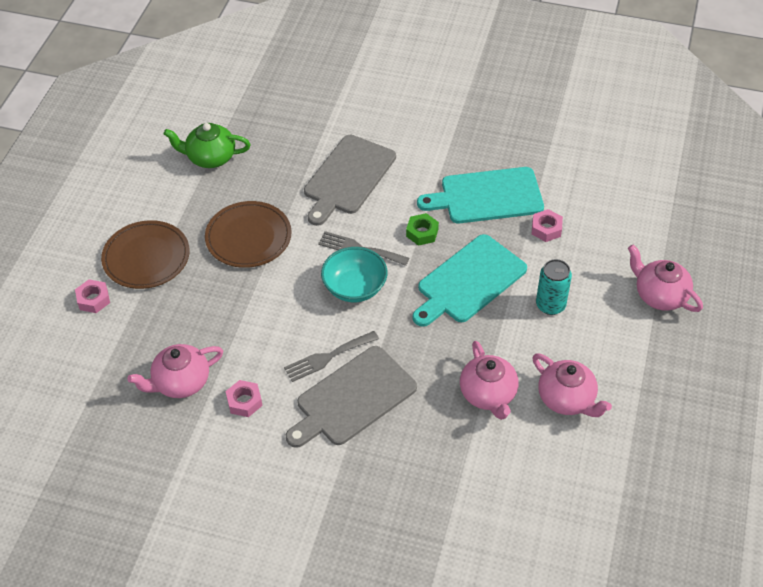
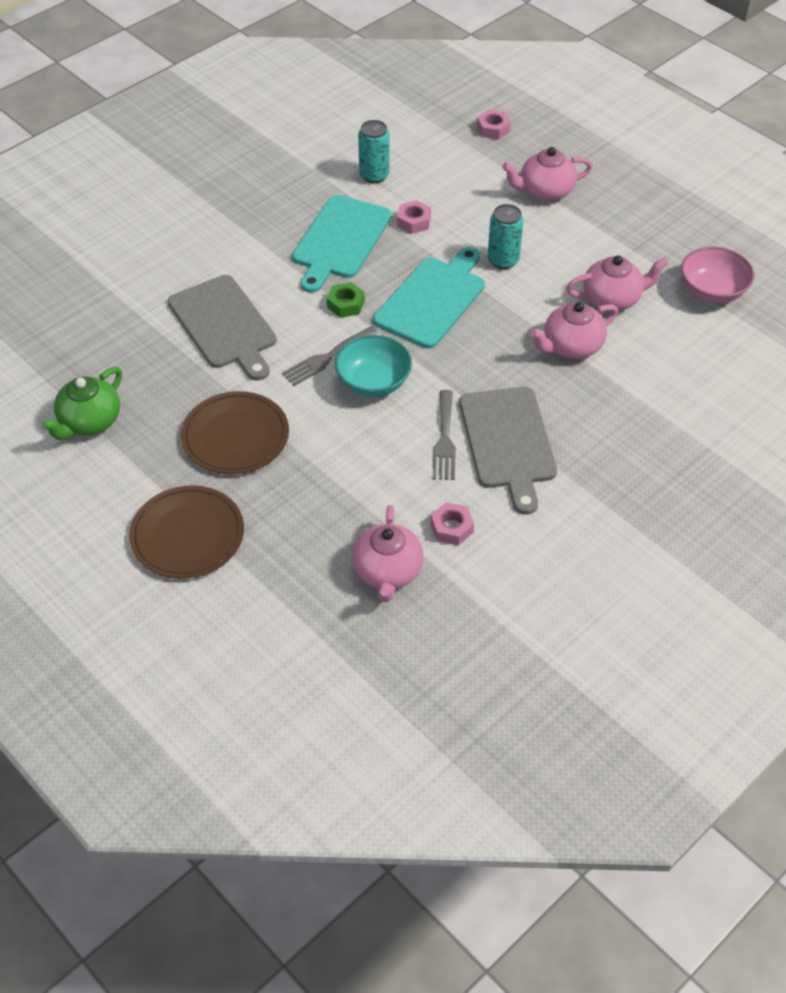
camera: 60 degrees left, 0 degrees up
(93, 299) = (209, 607): pink nut -> pink nut (493, 129)
(469, 281) = (432, 299): turquoise cutting board -> turquoise cutting board turned 135 degrees counterclockwise
(488, 394) = (571, 346): pink teapot -> pink teapot turned 135 degrees clockwise
(577, 180) = (374, 175): none -> turquoise can
(637, 469) = (712, 291): none -> pink bowl

